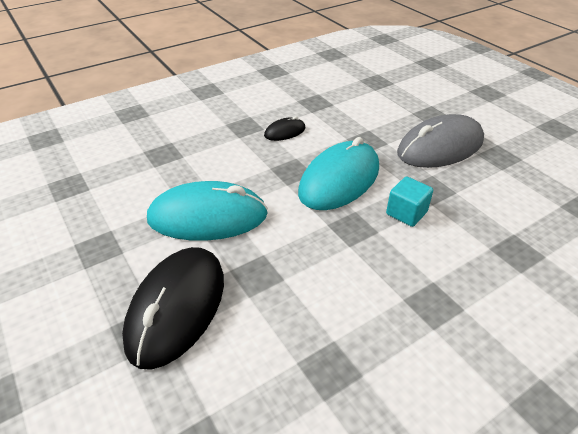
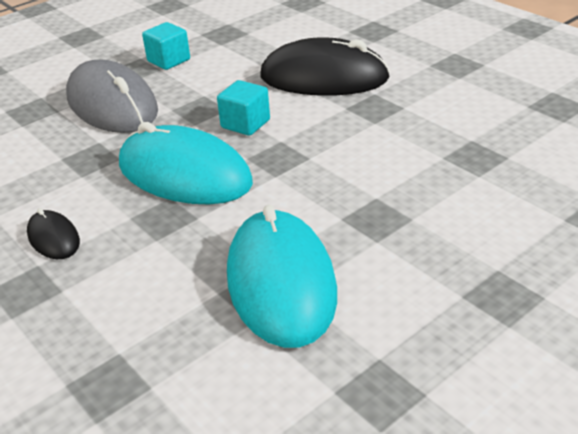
camera: 95 degrees left, 5 degrees down
(177, 307) = (453, 272): black mouse -> black mouse (324, 77)
(518, 174) = (169, 60): none -> turquoise cube

